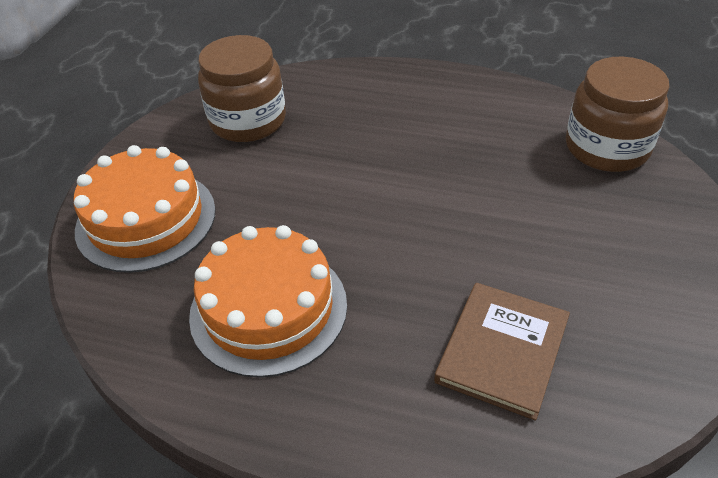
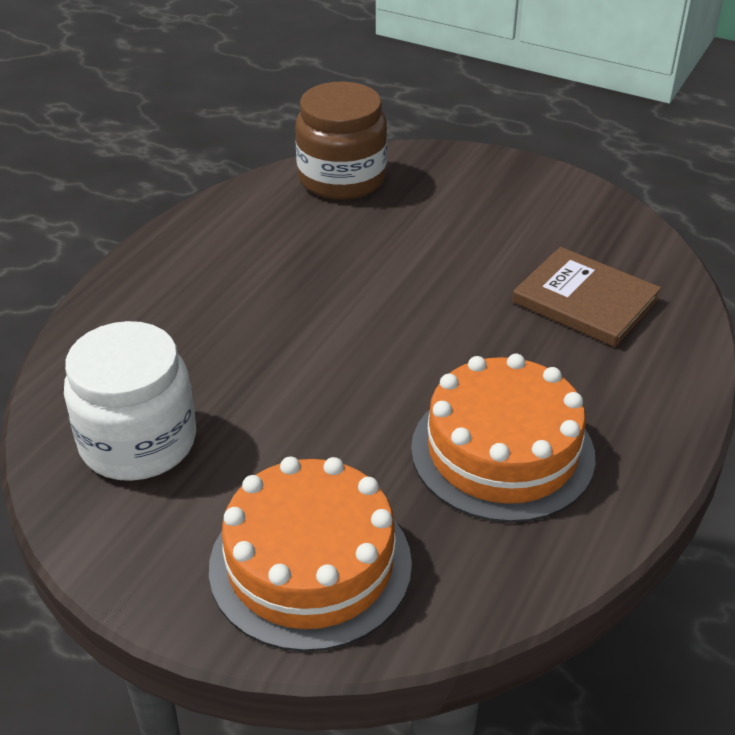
camera: 80 degrees left, 5 degrees down
(248, 121) = (138, 442): brown jar -> white jar

